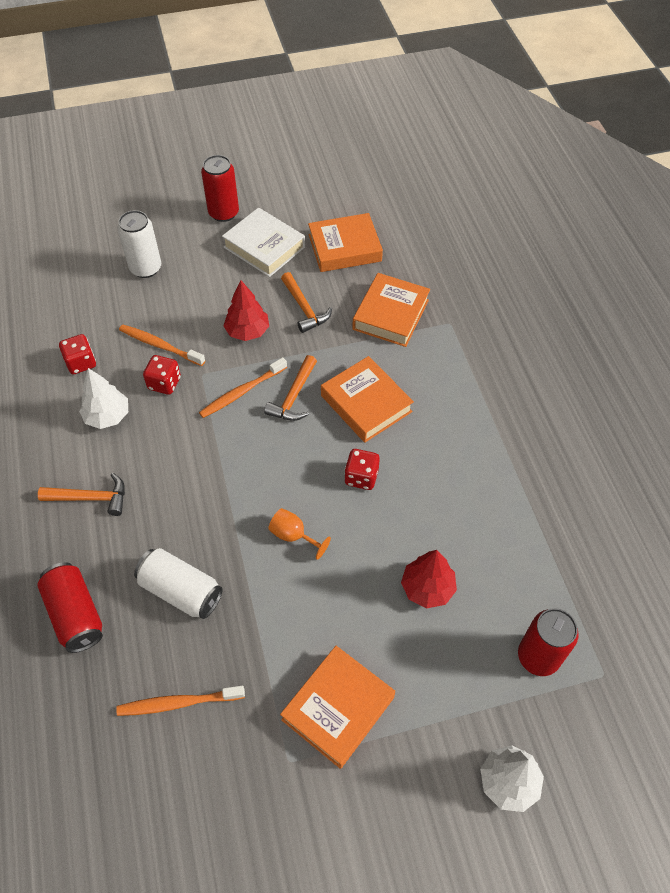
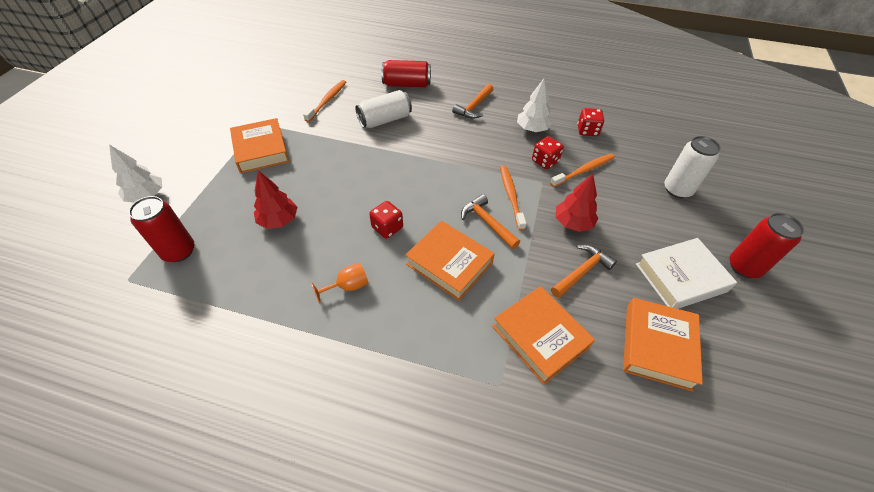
camera: 120 degrees right, 5 degrees down
(293, 536) = (375, 175): orange goblet -> orange goblet (348, 286)
(304, 308) = (582, 271): orange hammer -> orange hammer turned 135 degrees clockwise
(366, 403) = (449, 263): orange book -> orange book turned 45 degrees clockwise

